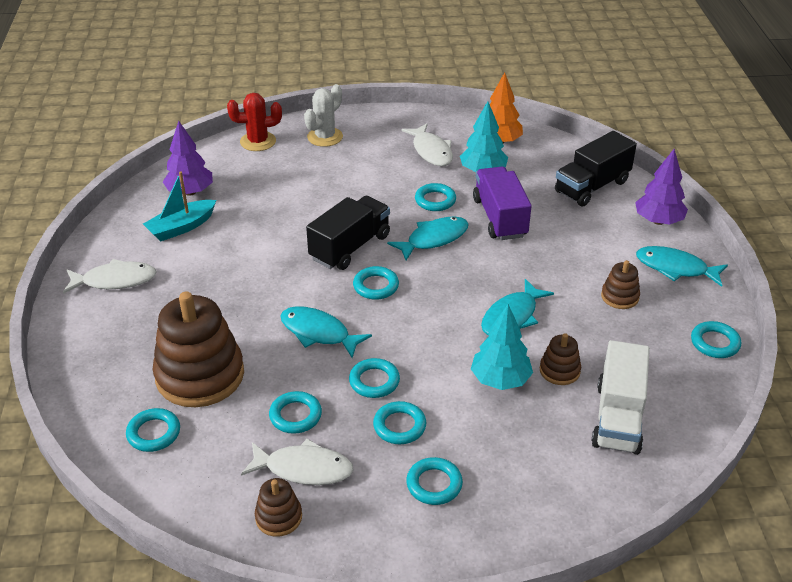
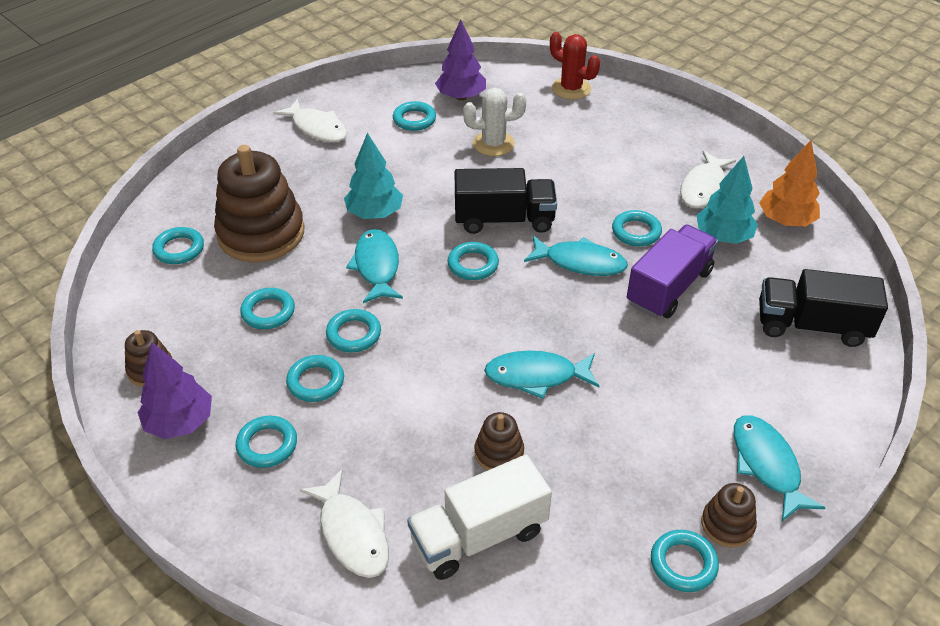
camera: 50 degrees right, 5 degrees up
(181, 227) = (414, 119): turquoise boat -> turquoise ring
(304, 469) = (214, 352): white fish -> white fish (352, 533)
(325, 137) = (630, 118): white cactus -> white cactus (493, 144)
(500, 380) = (441, 416): turquoise tree -> turquoise tree (375, 214)
(620, 297) = (662, 442): brown stacking toy -> brown stacking toy (727, 524)
(658, 221) = (828, 409): purple tree -> purple tree (180, 422)

